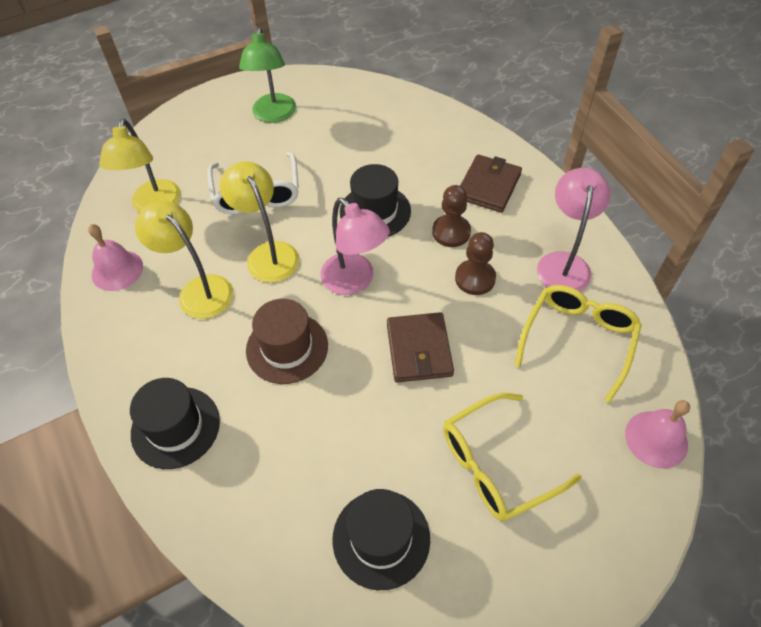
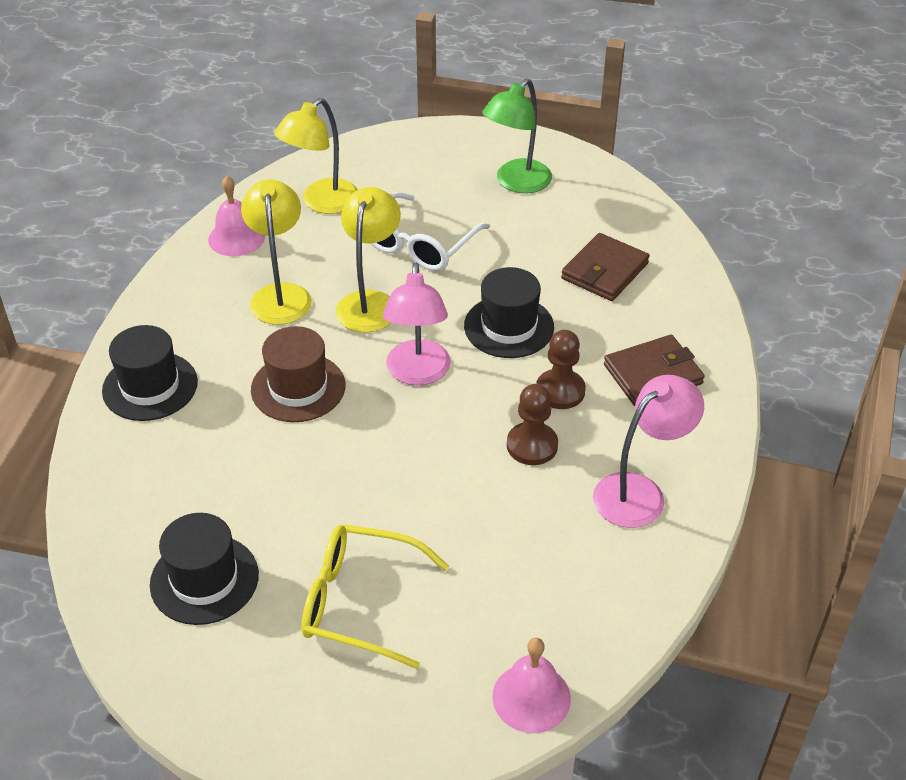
camera: 40 degrees right, 10 degrees down
(419, 349) = (406, 467): brown wallet -> brown wallet (605, 271)
(578, 339) = (565, 565): yellow glasses -> none

